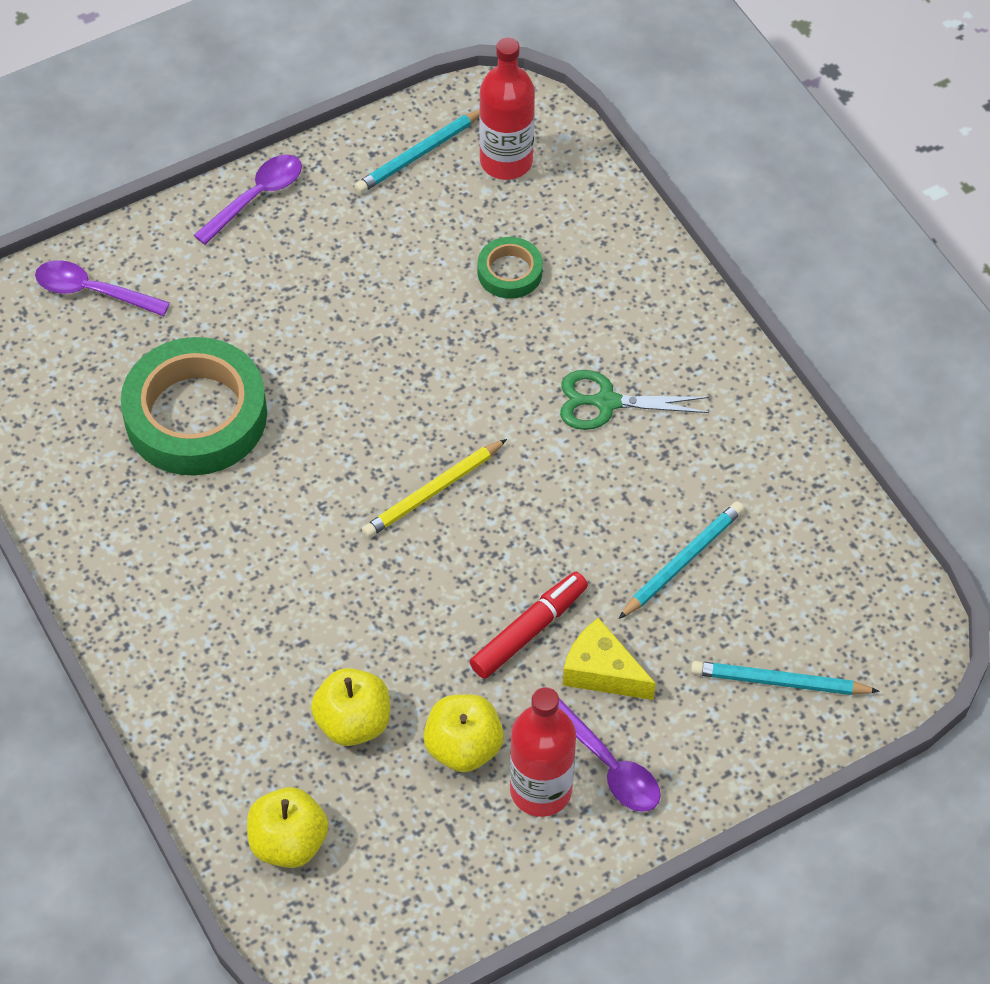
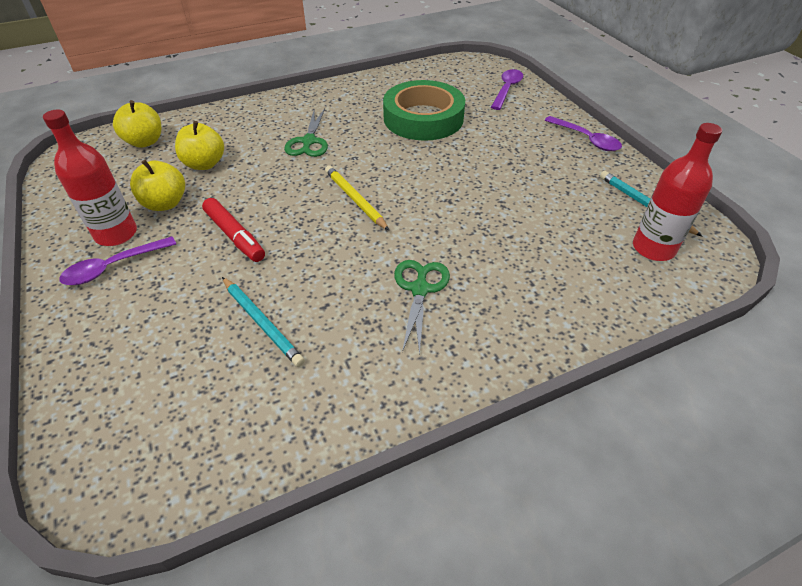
camera: 95 degrees right, 10 degrees down
(277, 578) = (309, 141): none -> green scissors
(509, 272) = (543, 244): green tape -> none
(602, 671) = (187, 269): yellow cheese -> none
(779, 682) = (126, 376): turquoise pencil -> none

